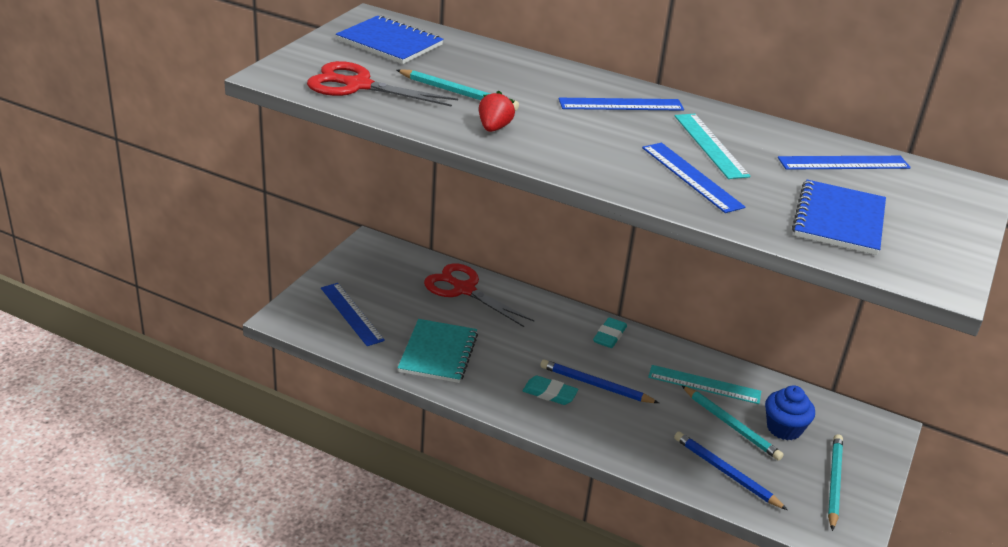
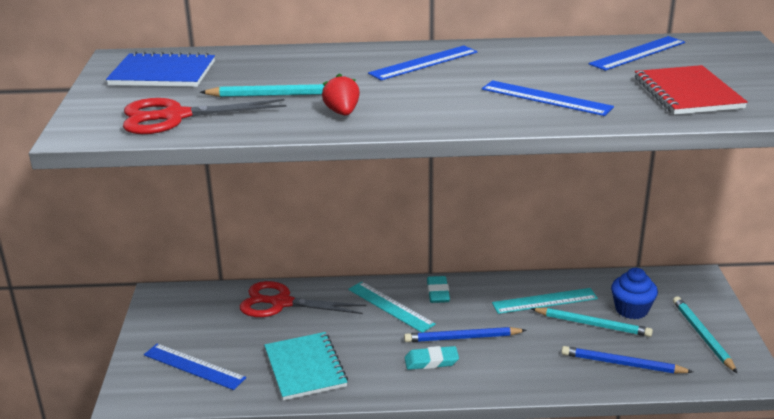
camera: 25 degrees left, 5 degrees down
(710, 145) = (530, 71): turquoise ruler -> turquoise ruler (390, 306)
(838, 220) = (687, 93): blue notebook -> red notebook

